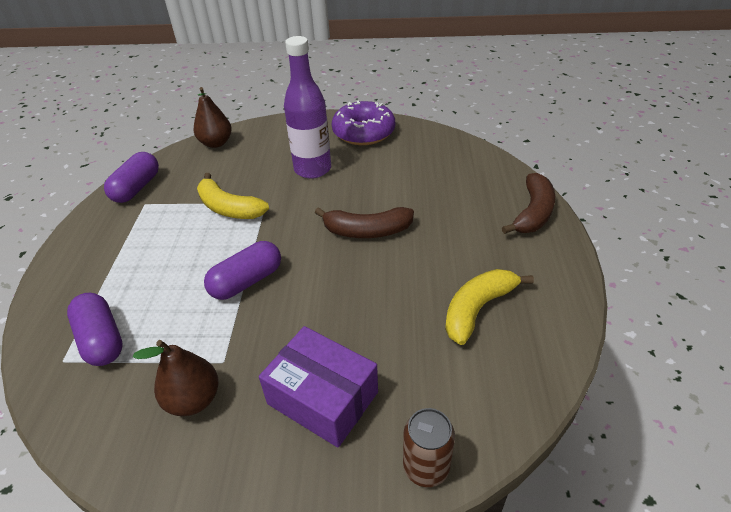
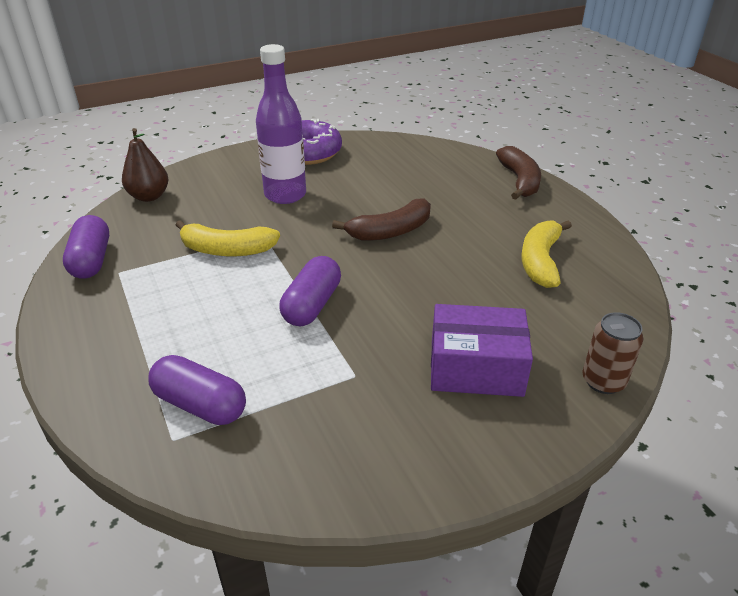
camera: 30 degrees left, 5 degrees down
(193, 399) = (357, 415): brown pear -> none

